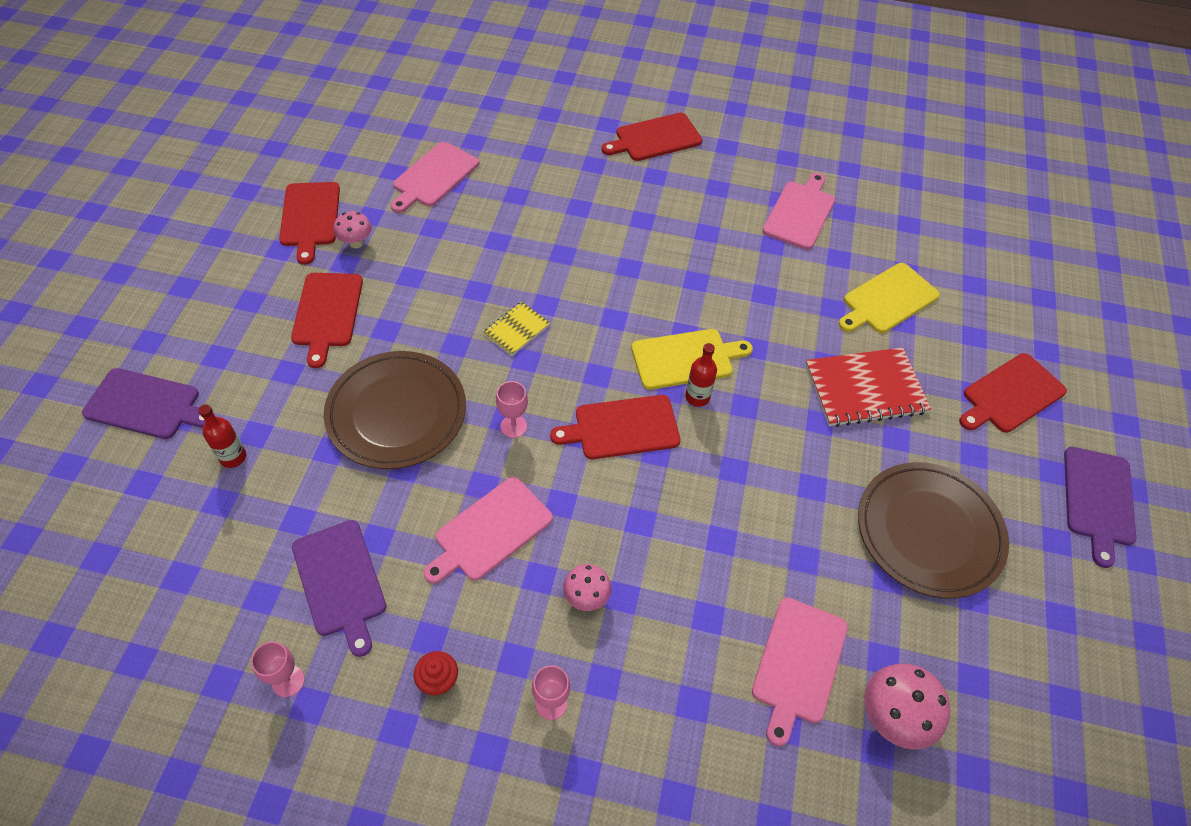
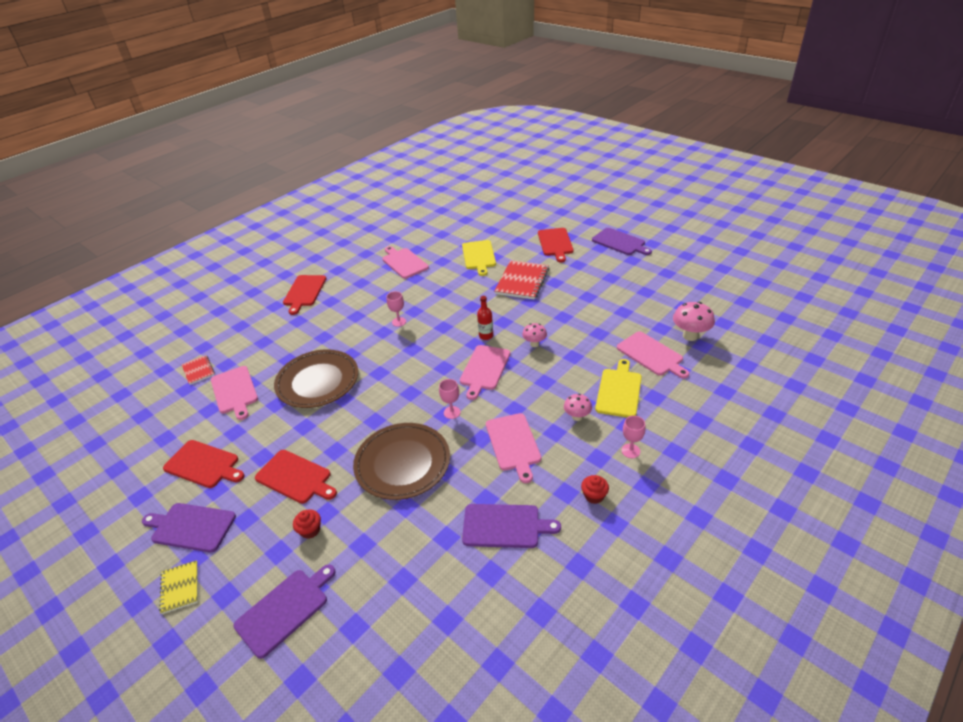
camera: 55 degrees left, 15 degrees down
(222, 259) = (191, 527): none -> purple cutting board
(233, 457) = (372, 563): red bottle -> none
(257, 370) = (310, 530): none -> red cupcake
(288, 681) = (558, 572): pink goblet -> pink goblet (399, 322)
(356, 243) = (251, 446): pink mushroom -> pink mushroom (534, 344)
(450, 123) = (198, 370): none -> red notebook
(516, 330) = (386, 390): yellow notebook -> yellow notebook (180, 587)
(622, 428) = (484, 369): red cutting board -> pink cutting board
(686, 359) = (459, 332): yellow cutting board -> yellow cutting board (619, 391)
(929, 531) = (607, 291): brown plate -> brown plate (317, 381)

